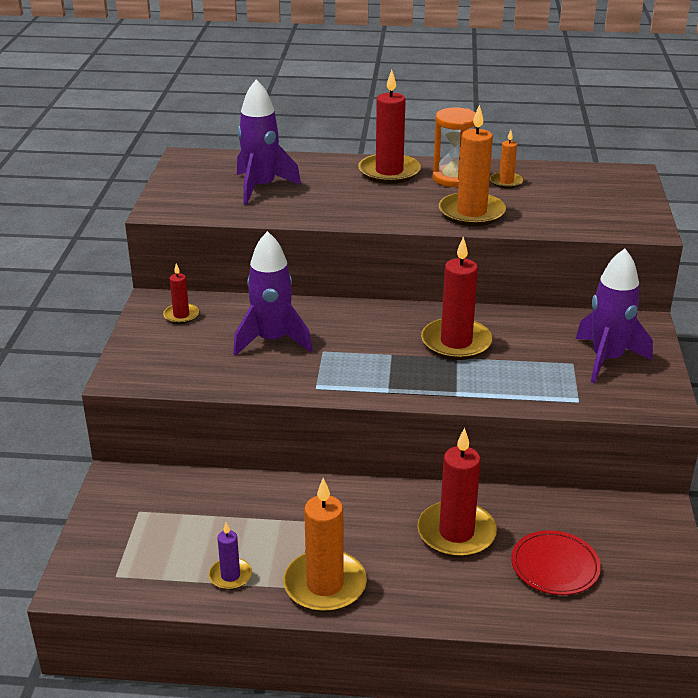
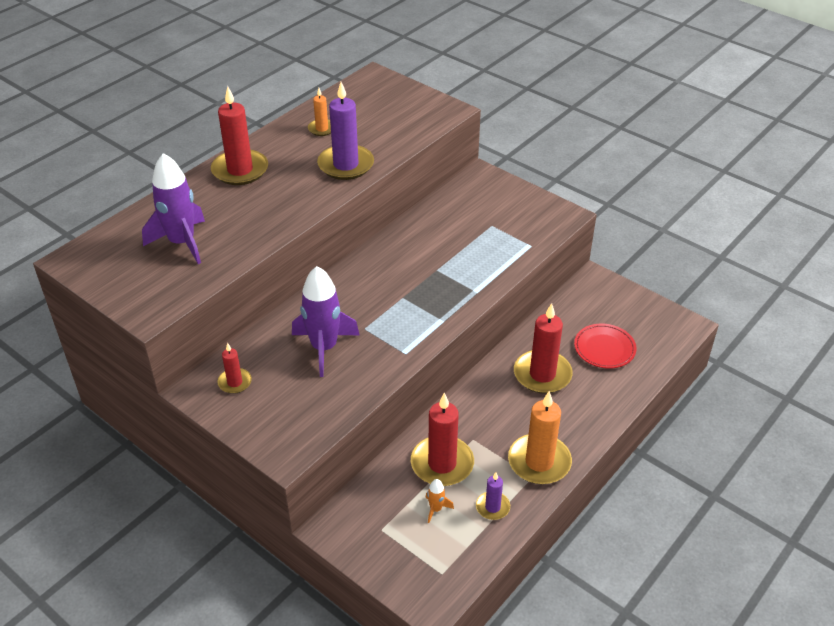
camera: 55 degrees left, 10 degrees up
(194, 536) = (436, 509): none -> orange rocket
(453, 178) = (287, 148): orange hourglass -> none
(456, 342) = (419, 261): red candle -> red candle (442, 464)
(471, 213) = (346, 165): orange candle -> purple candle
(607, 359) = (501, 210): purple rocket -> none

